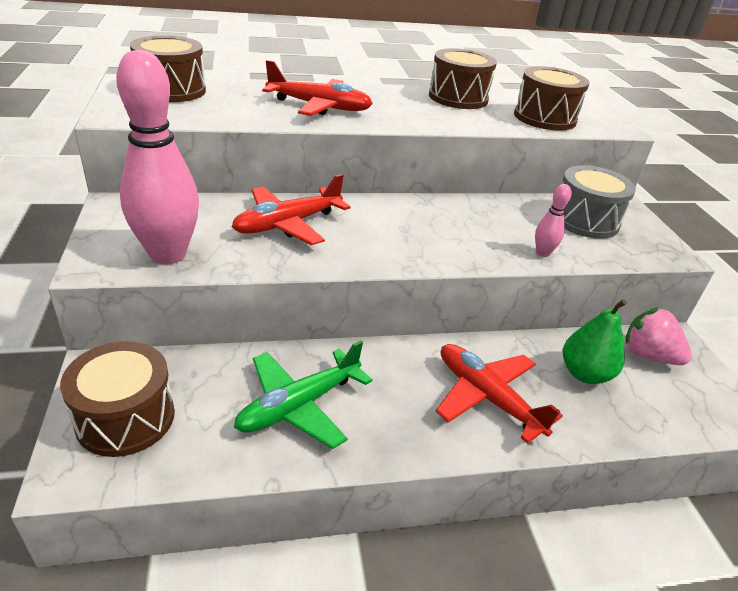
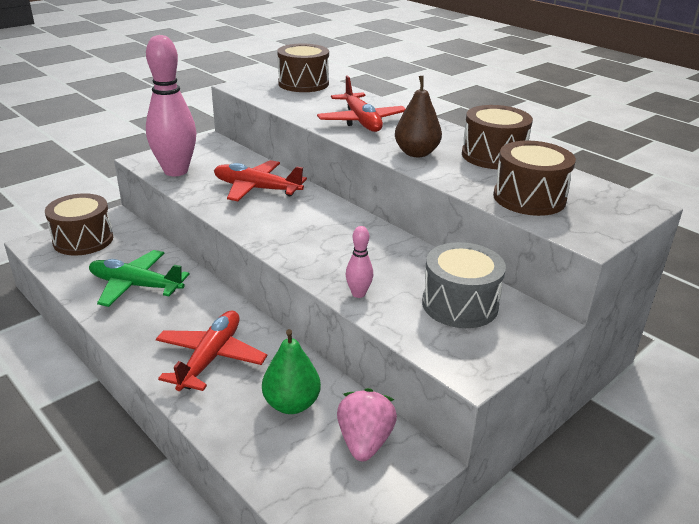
camera: 60 degrees right, 5 degrees down
(422, 116) = (416, 153): none -> brown pear

